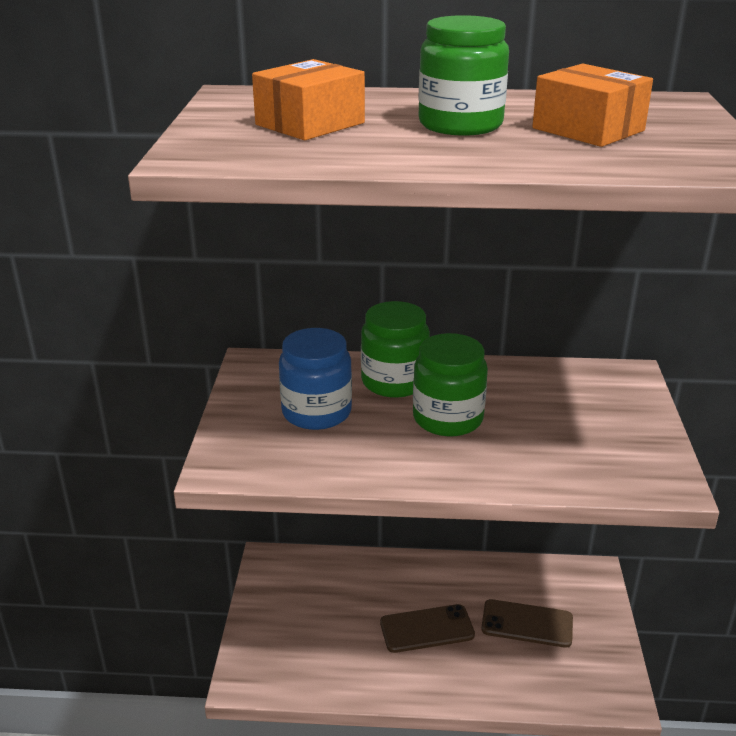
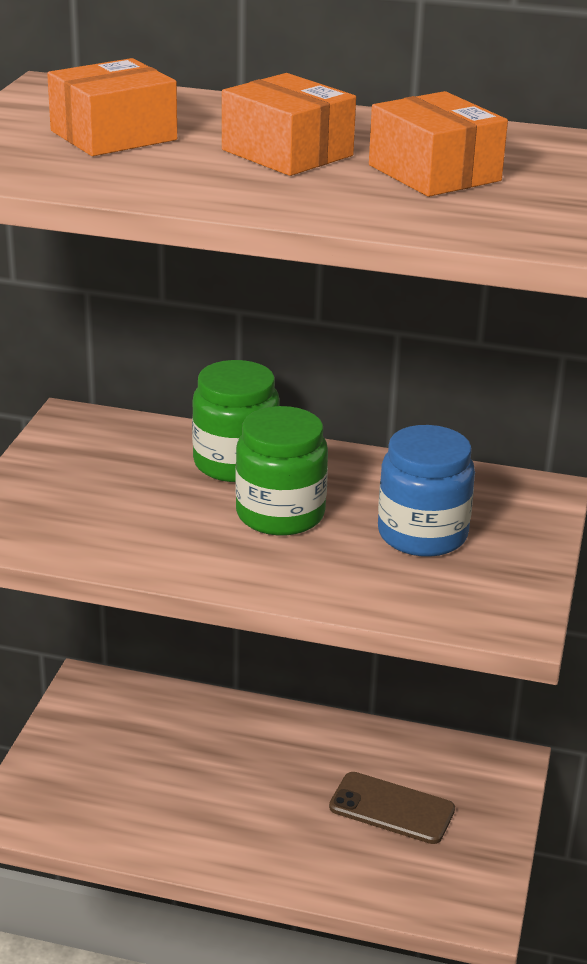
camera: 10 degrees right, 0 degrees up
(316, 412) = (123, 486): blue jar -> blue jar (422, 534)
(427, 629) = (259, 794): brown phone -> none
(460, 125) = (287, 153): green jar -> orange box

